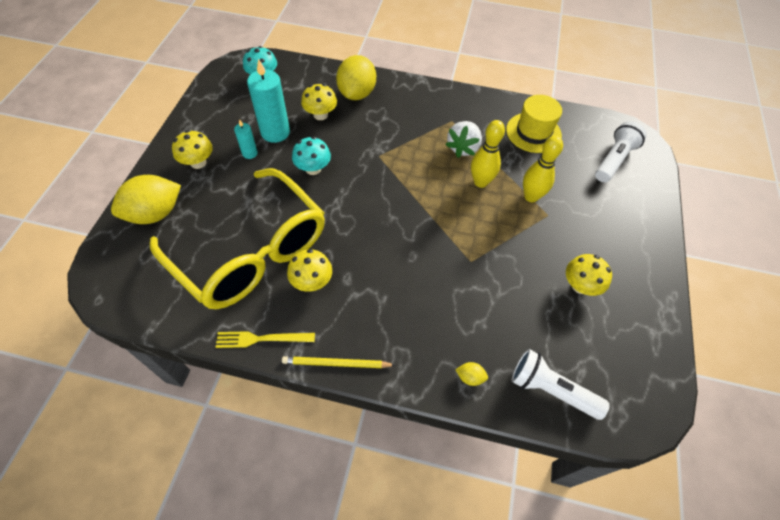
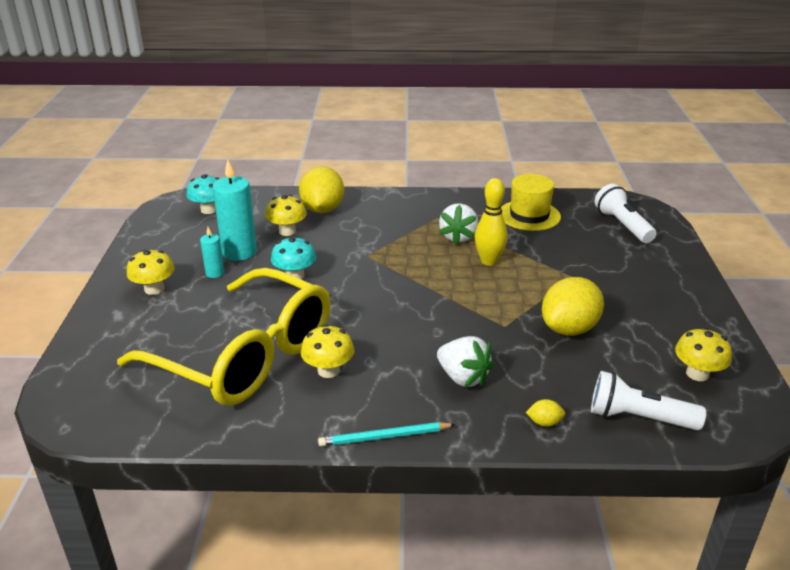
camera: 10 degrees left, 25 degrees down
(155, 213) = (114, 340): yellow lemon -> yellow lemon (569, 329)
(261, 339) = (285, 430): yellow fork -> none
(336, 363) = (384, 437): yellow pencil -> turquoise pencil
(418, 313) = (463, 377): none -> white strawberry
(531, 197) = (548, 265): yellow bowling pin -> none
(580, 286) = (632, 328): yellow mushroom -> yellow mushroom (697, 374)
(614, 160) = (622, 225): white flashlight -> white flashlight turned 45 degrees counterclockwise

